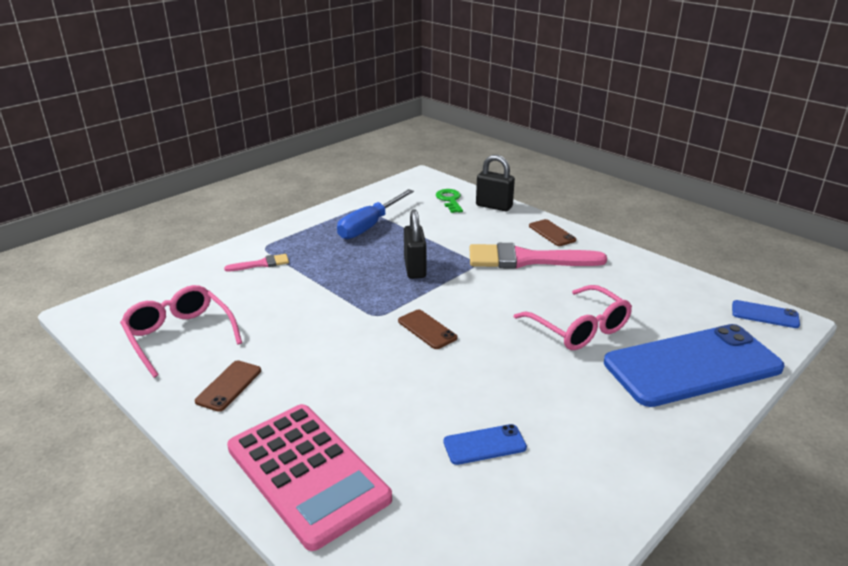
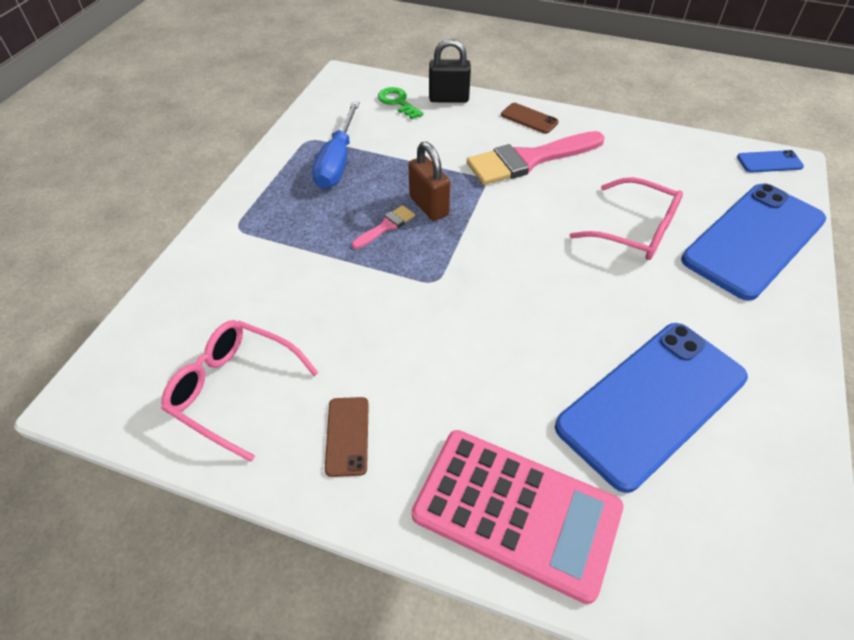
camera: 25 degrees left, 20 degrees up
(261, 264) = (253, 253): pink brush -> pink brush (386, 226)
(415, 269) = (429, 206): black padlock -> brown padlock
(427, 329) = (498, 281): brown phone -> none
(484, 445) = (652, 402): blue phone -> blue phone, size x2.45

